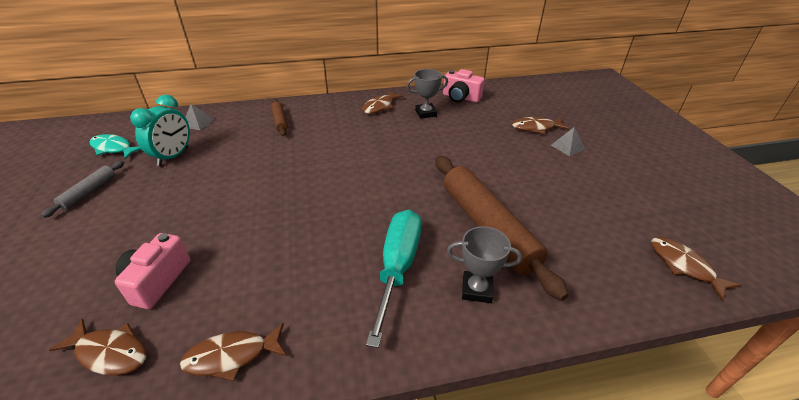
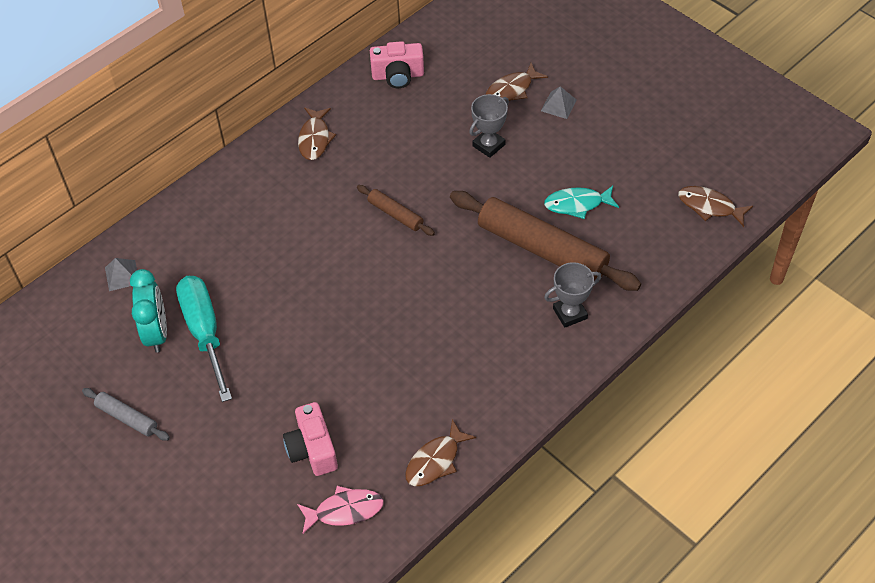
camera: 30 degrees left, 15 degrees up
(89, 192) = (127, 418): grey rolling pin -> grey rolling pin turned 45 degrees counterclockwise
(110, 353) = (345, 510): brown fish -> pink fish
(113, 148) = (71, 360): turquoise fish -> turquoise fish (577, 204)
(280, 121) = (219, 222): brown rolling pin -> brown rolling pin (395, 214)
(398, 267) = (496, 328): turquoise screwdriver -> turquoise screwdriver (204, 332)
(426, 113) = (377, 124): grey trophy -> grey trophy (488, 145)

